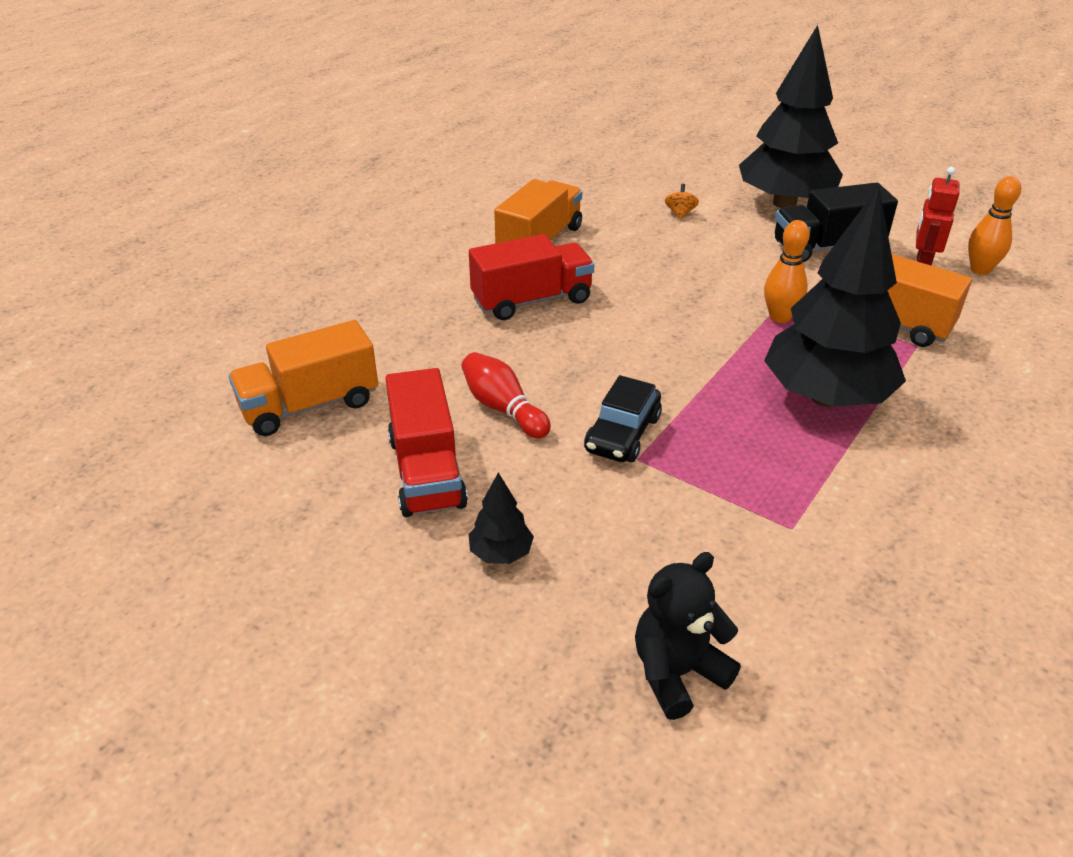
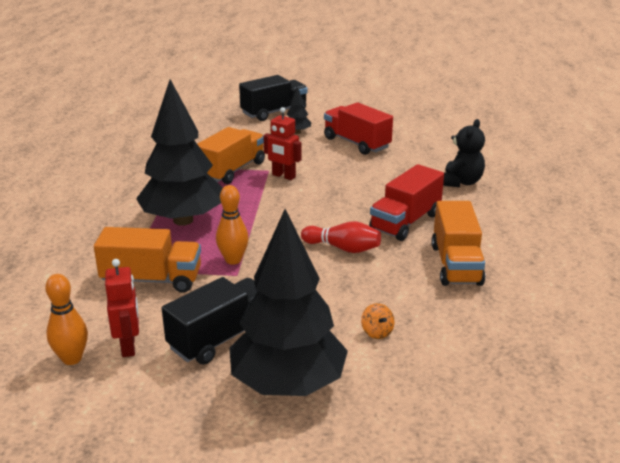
camera: 150 degrees right, 10 degrees down
(309, 405) = (441, 148): orange truck -> orange truck (232, 170)
(485, 665) = (274, 112): none -> black truck
(503, 408) = (352, 170): red bowling pin -> red bowling pin (343, 248)
(622, 434) = (283, 176): black car -> red robot
(677, 673) = (208, 125): black teddy bear -> black teddy bear (460, 182)

